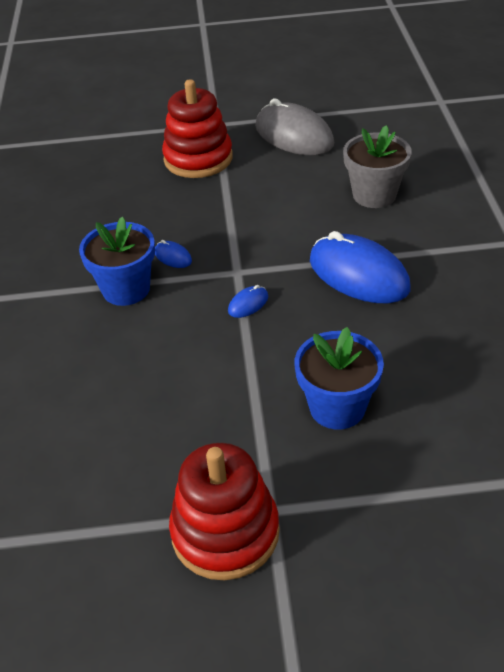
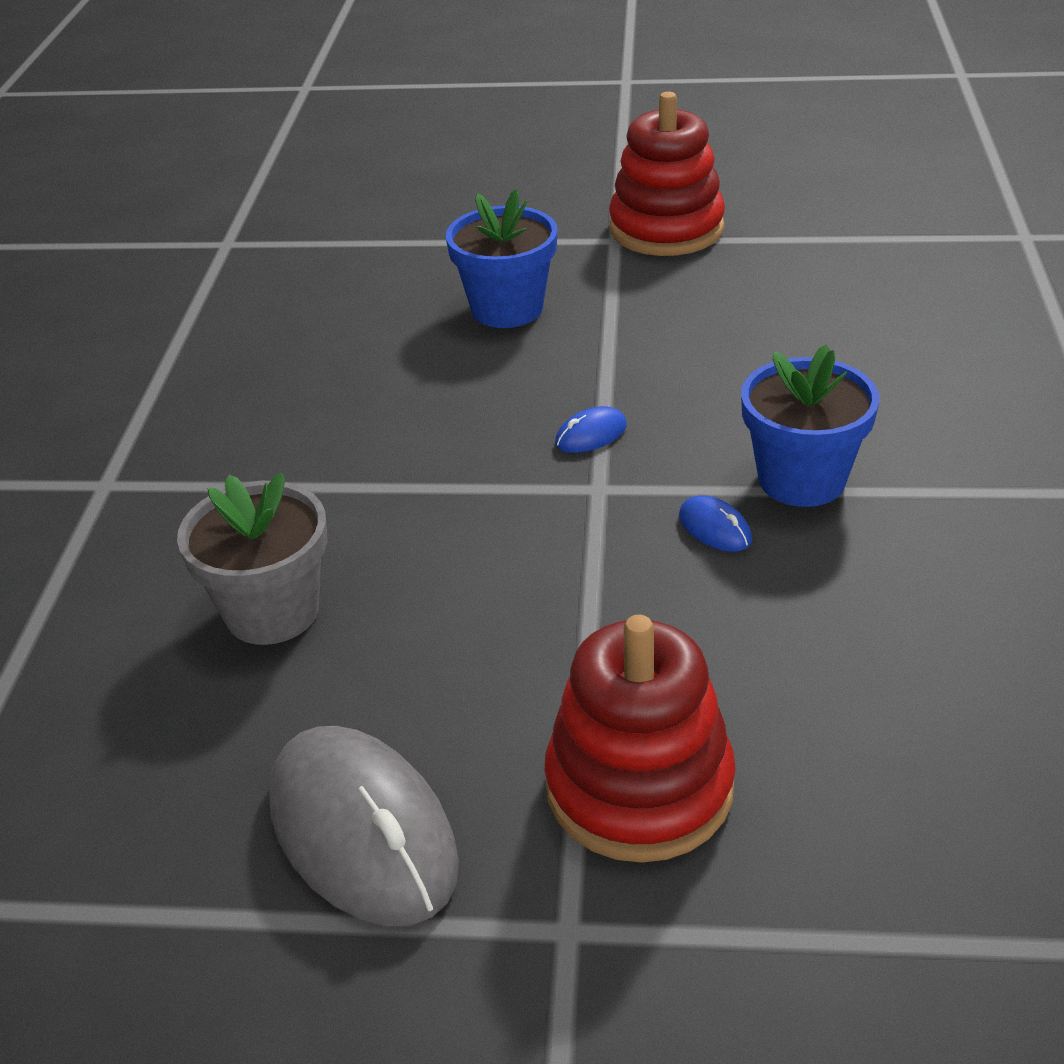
camera: 170 degrees left, 5 degrees down
(358, 274) = (393, 460): blue mouse -> none

